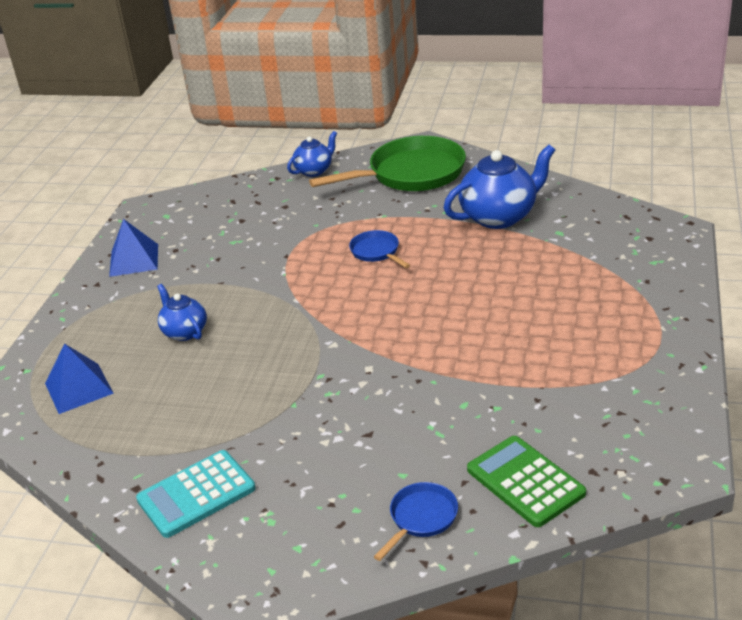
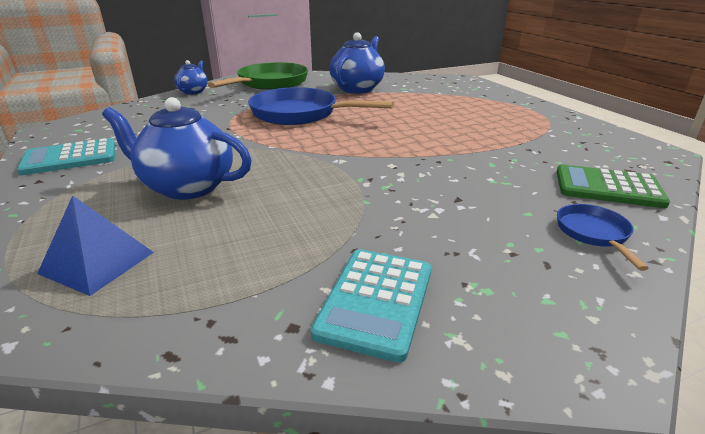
camera: 40 degrees left, 5 degrees down
(134, 260) = (70, 158): blue pyramid -> turquoise calculator
(184, 332) = (187, 187): blue teapot -> blue teapot, size x1.76
(377, 252) = (300, 114): blue pan -> blue pan, size x2.14

